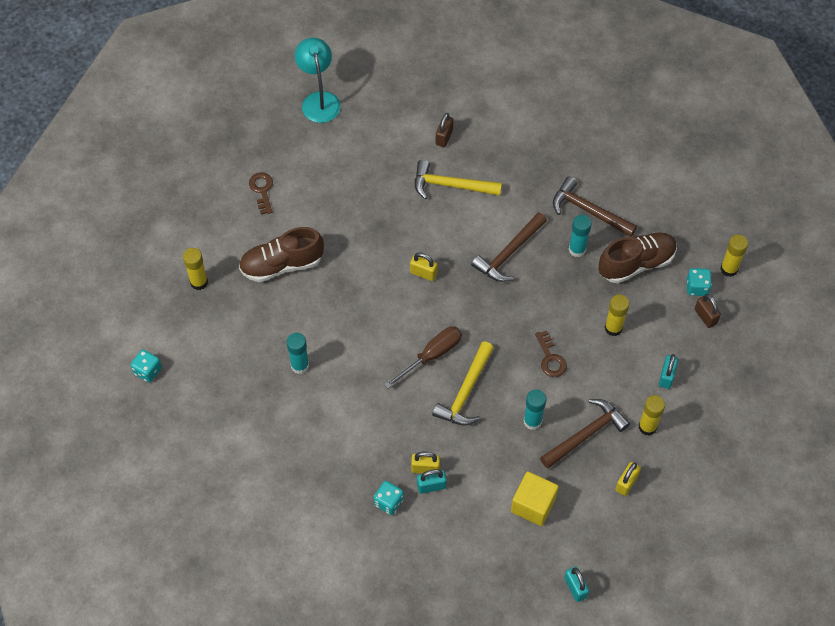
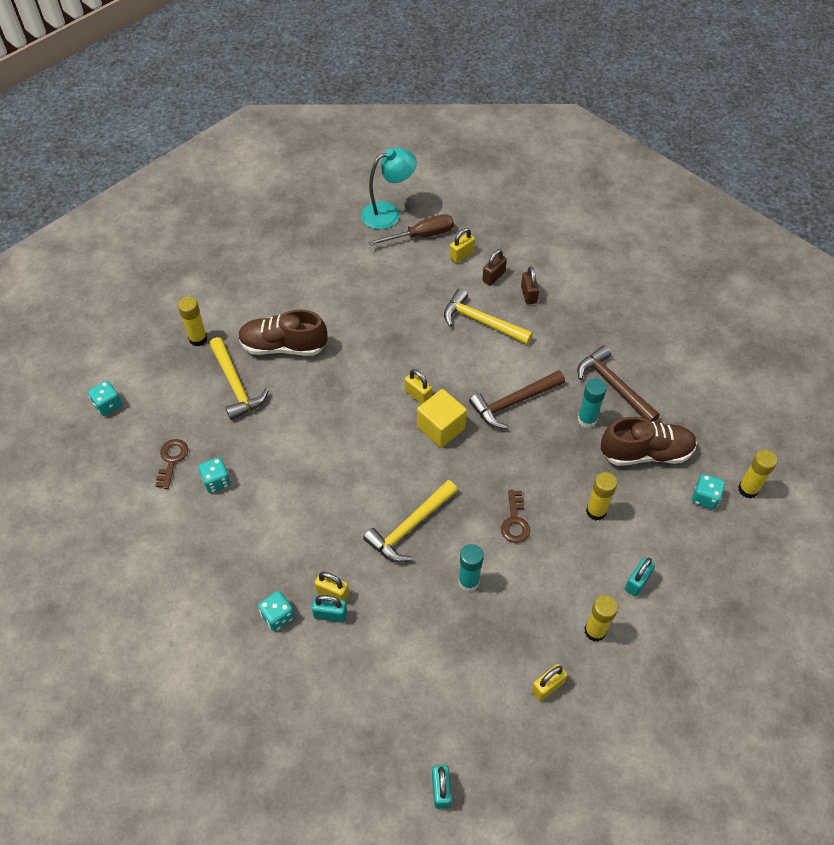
camera: 20 degrees right, 5 degrees down
(256, 315) = (236, 385): none -> yellow hammer
(262, 190) = (298, 275): brown key -> brown key (171, 460)
(282, 407) = (217, 481): none -> turquoise dice
(300, 365) = (254, 446): turquoise glue stick -> none
(319, 100) = (388, 213): turquoise lamp -> turquoise lamp turned 60 degrees clockwise
(406, 124) = (461, 255): none -> yellow padlock
(432, 355) = (391, 478): brown screwdriver -> brown screwdriver (422, 235)
(533, 505) = (432, 674): yellow cube -> yellow cube (441, 428)
(586, 434) = (522, 616): brown hammer -> none
(705, 316) = (704, 531): brown padlock -> brown padlock (528, 295)

